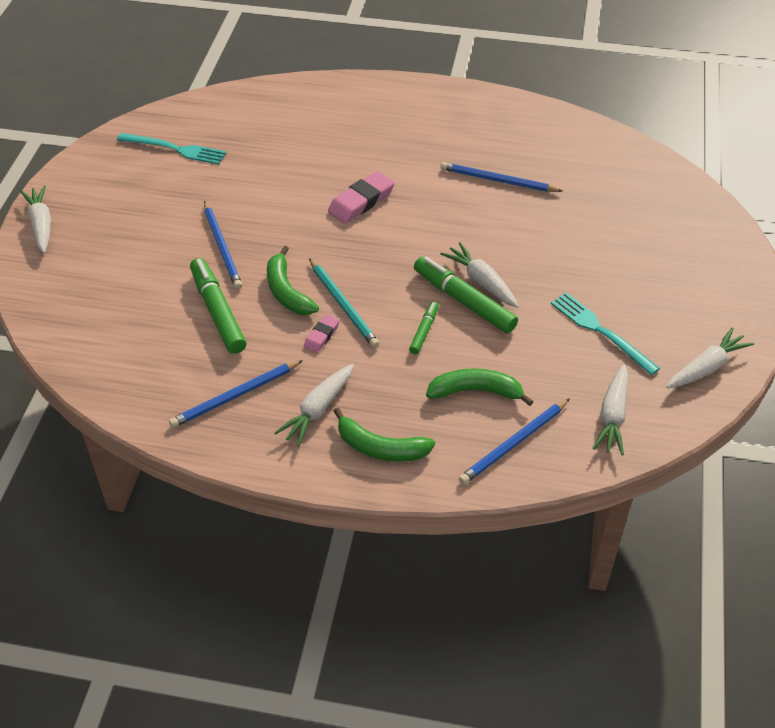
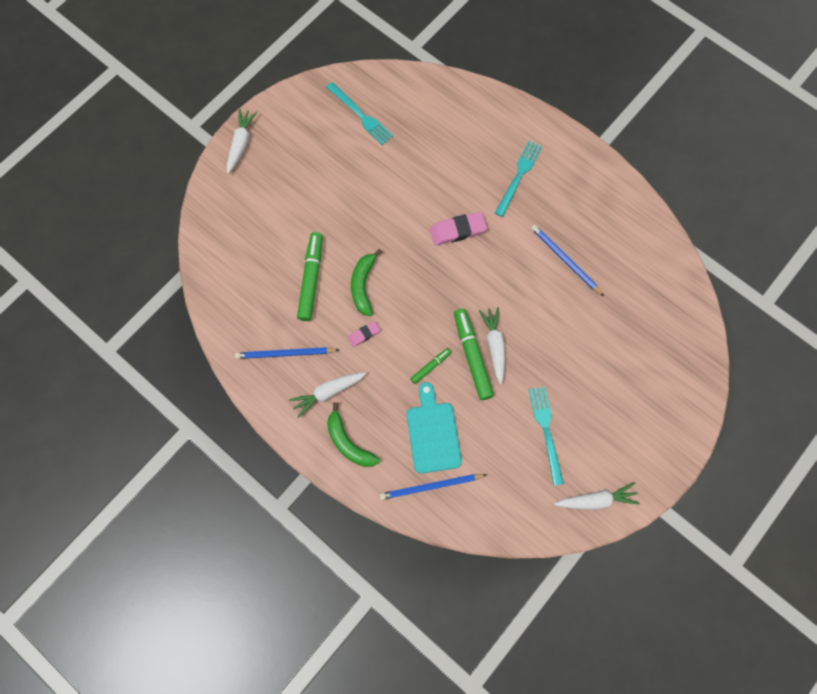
camera: 30 degrees right, 25 degrees up
(222, 247) = (343, 224): blue pencil -> none
(343, 305) = (392, 316): turquoise pencil -> none
(393, 134) = (518, 176): none -> turquoise fork
(475, 391) = (433, 433): green banana -> turquoise cutting board
(612, 416) = (506, 502): white carrot -> none

